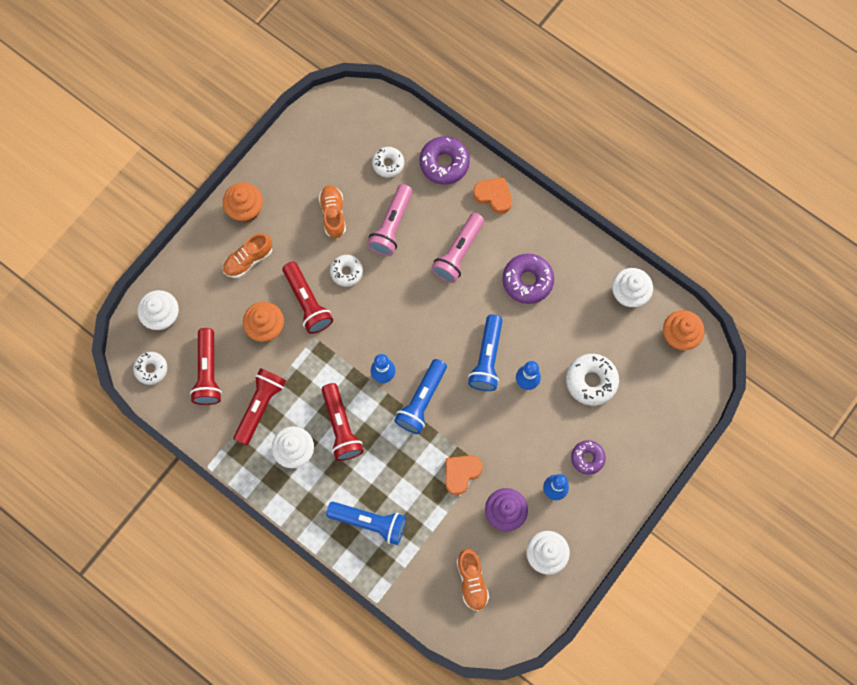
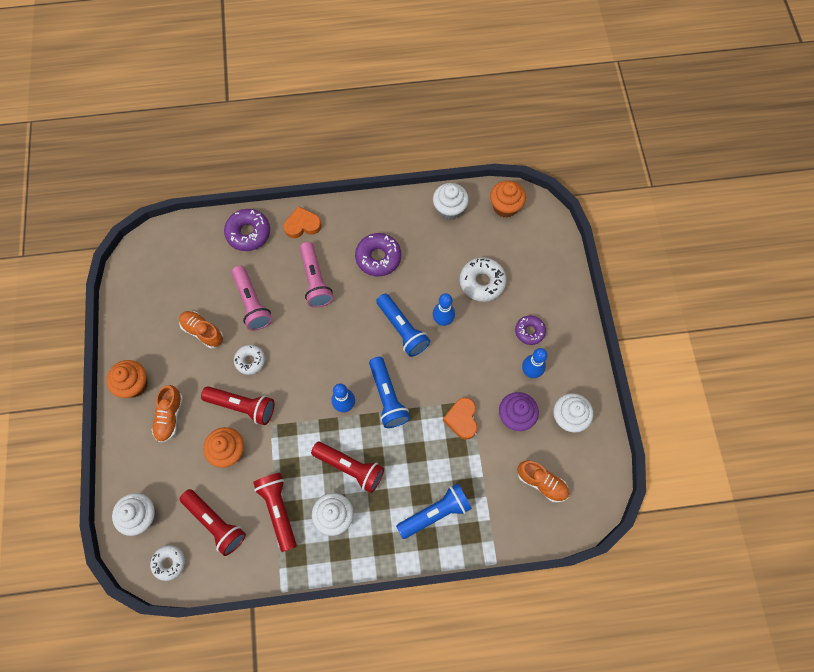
camera: 45 degrees left, 5 degrees down
(388, 164) = (209, 266): white donut -> none

